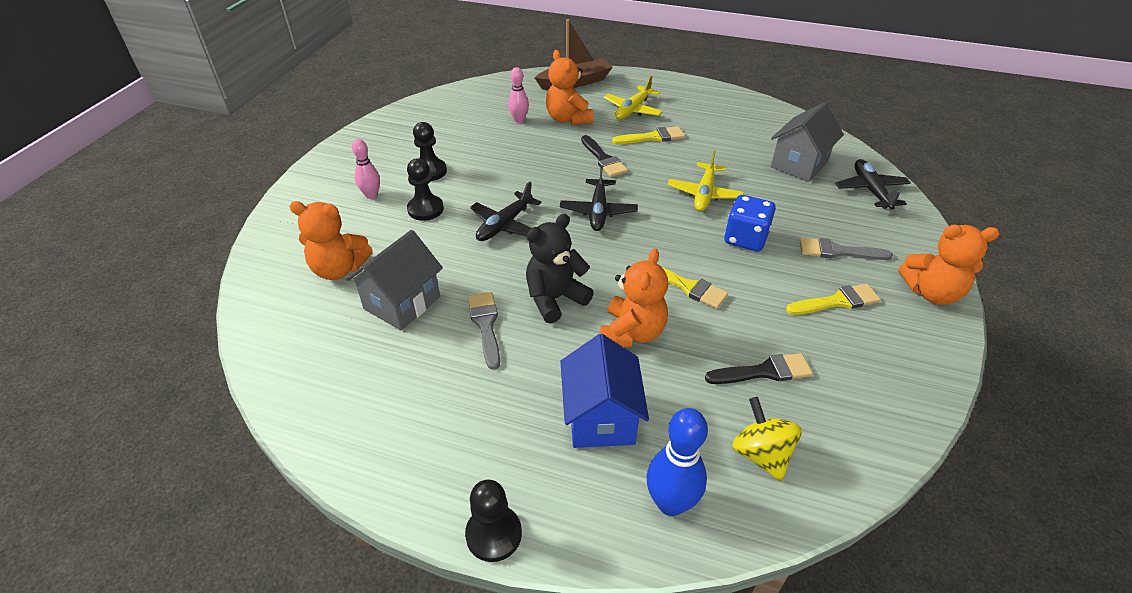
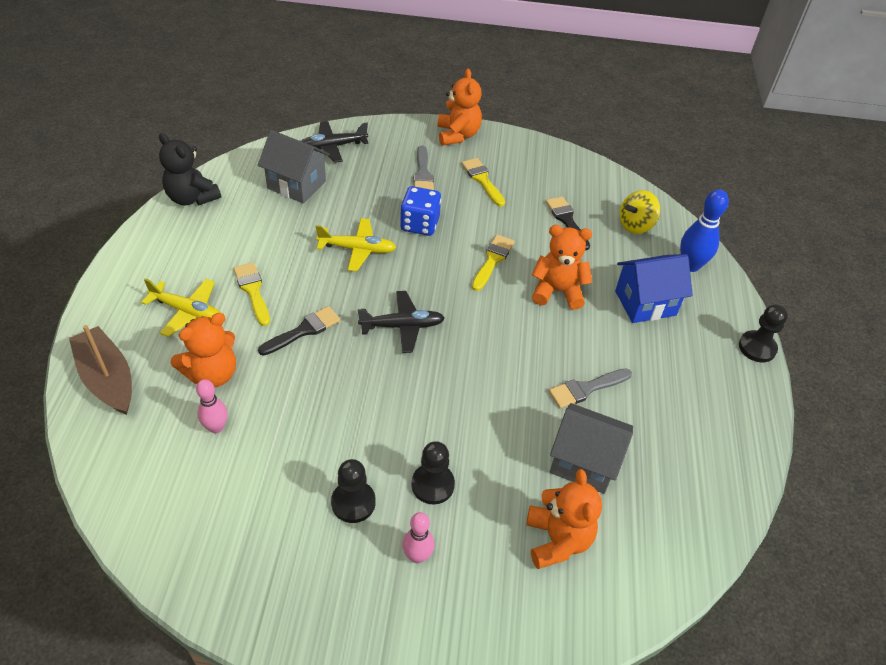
camera: 105 degrees left, 5 degrees up
(504, 225) = (443, 401): black plane -> none
(555, 299) = (537, 344): black teddy bear -> black teddy bear (192, 198)

